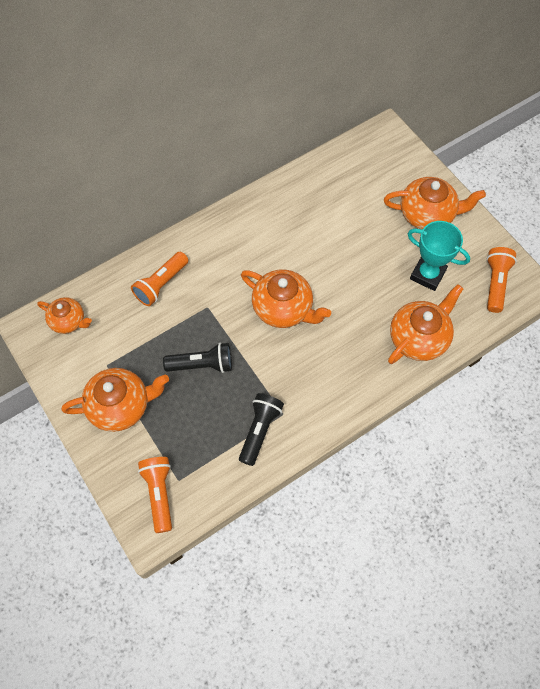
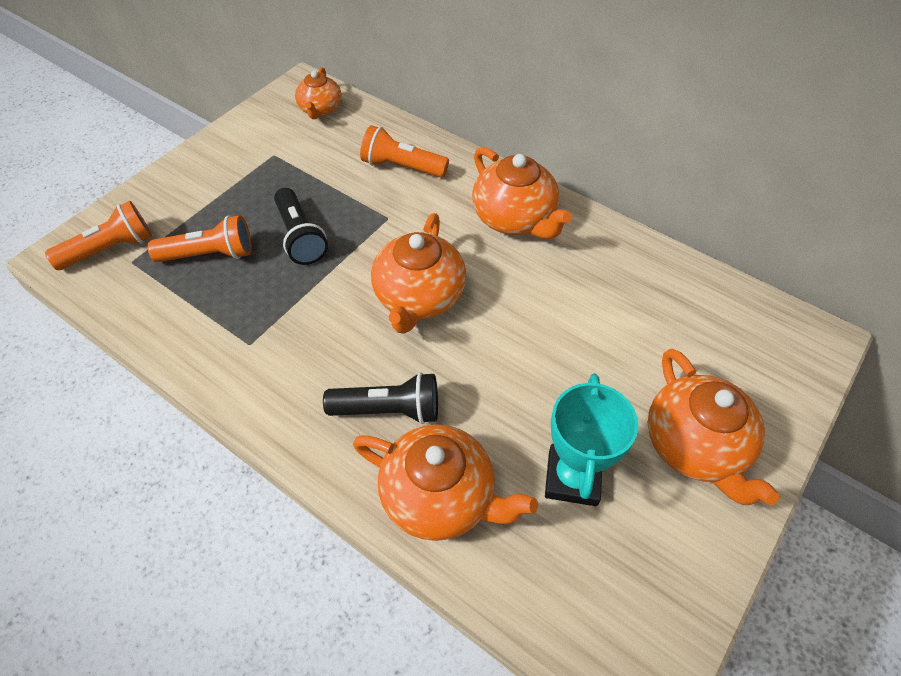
camera: 70 degrees right, 10 degrees down
(121, 406) = (222, 182): orange teapot -> orange teapot (515, 218)
(260, 430) = (217, 324): black flashlight -> black flashlight (388, 410)
(495, 283) = (615, 608): orange flashlight -> orange flashlight (209, 254)

